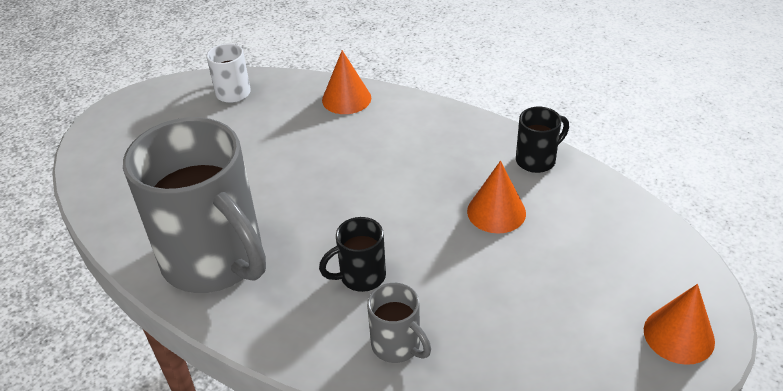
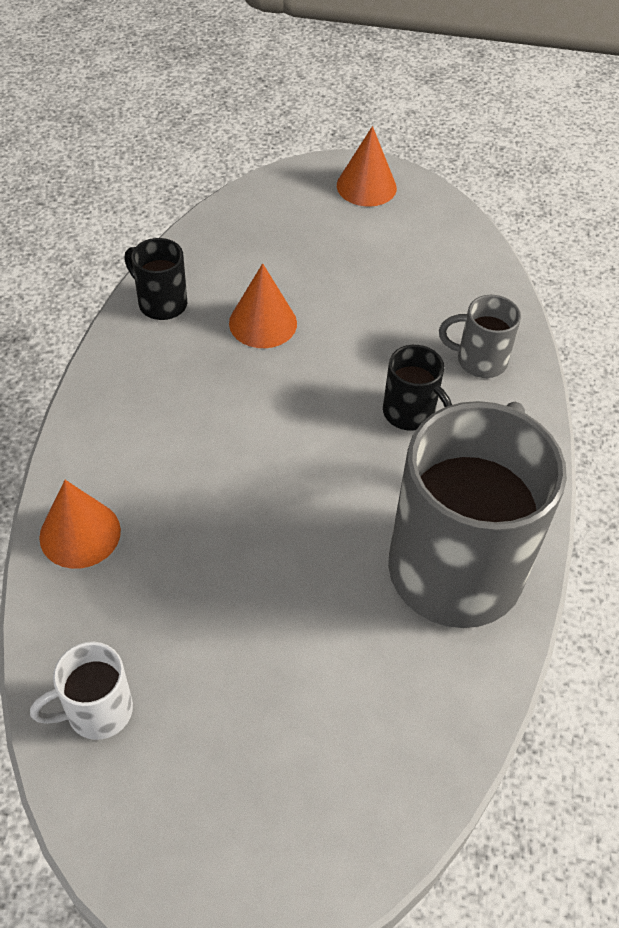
camera: 115 degrees left, 10 degrees up
(397, 345) = (479, 361): grey mug -> grey mug turned 105 degrees counterclockwise

